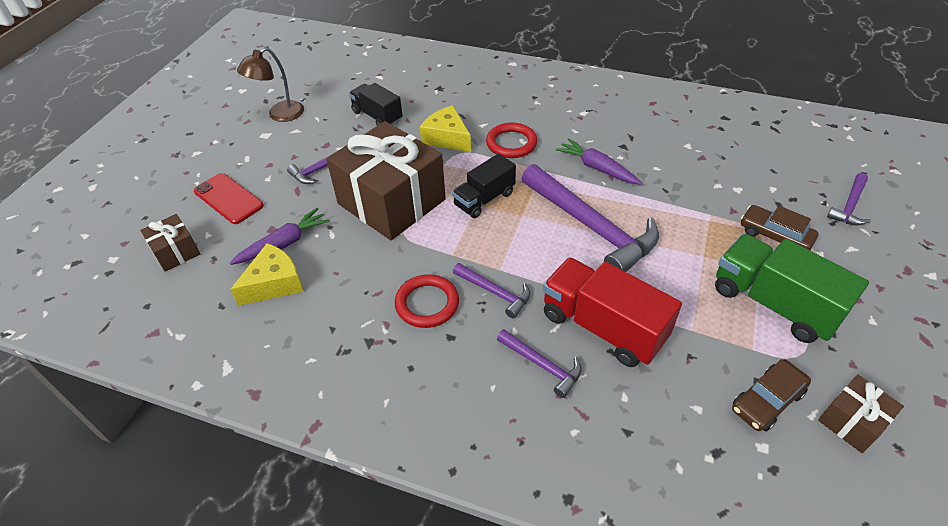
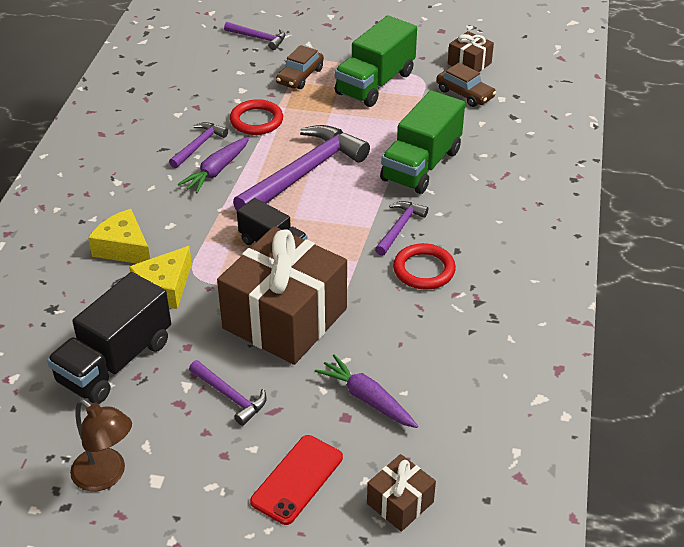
camera: 100 degrees left, 5 degrees down
(274, 283) = (427, 391): yellow cheese -> yellow cheese (123, 248)
(377, 116) = (115, 361): black truck -> black truck, size x1.58
(511, 143) = (175, 233): red ring -> red ring (256, 120)
(542, 365) = (469, 195): purple hammer -> purple hammer (199, 145)
(603, 327) = (421, 165): red truck -> green truck

